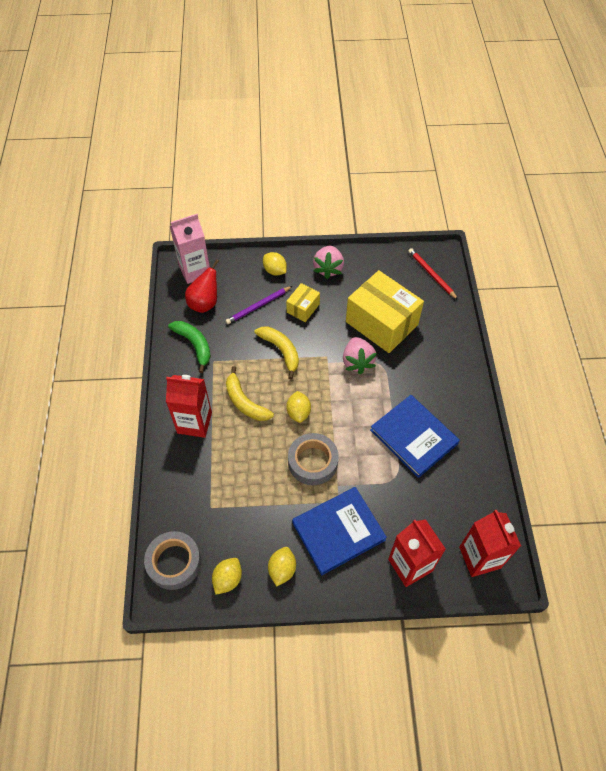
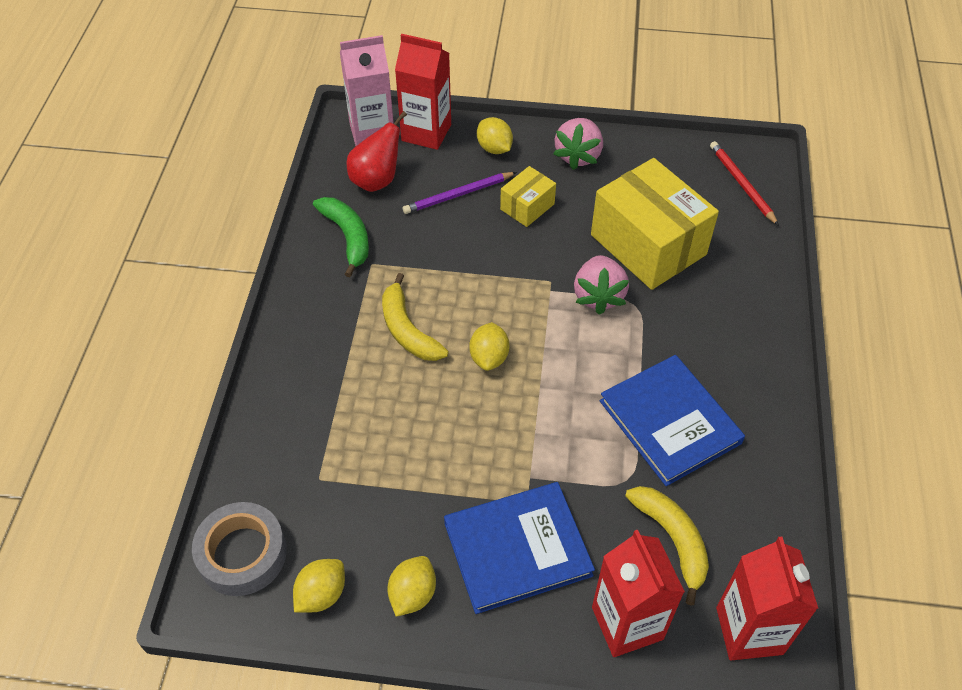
camera: 10 degrees right, 5 degrees down
(194, 423) = (322, 349): red carton -> red carton (426, 132)
(281, 351) = (480, 263): yellow banana -> yellow banana (672, 539)
(313, 462) = (497, 435): grey tape -> none

